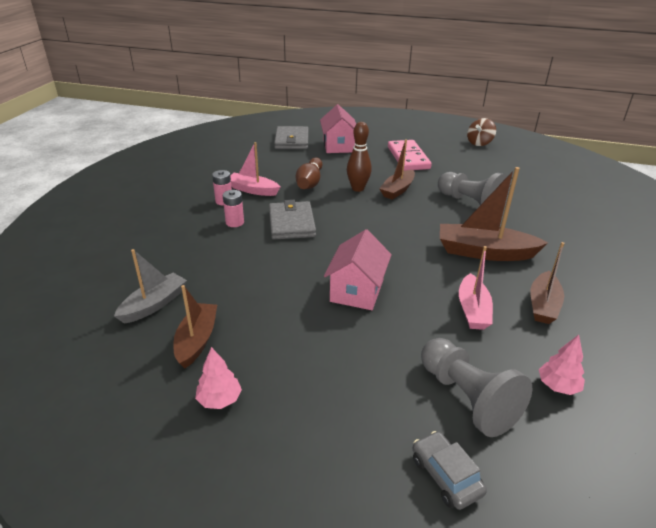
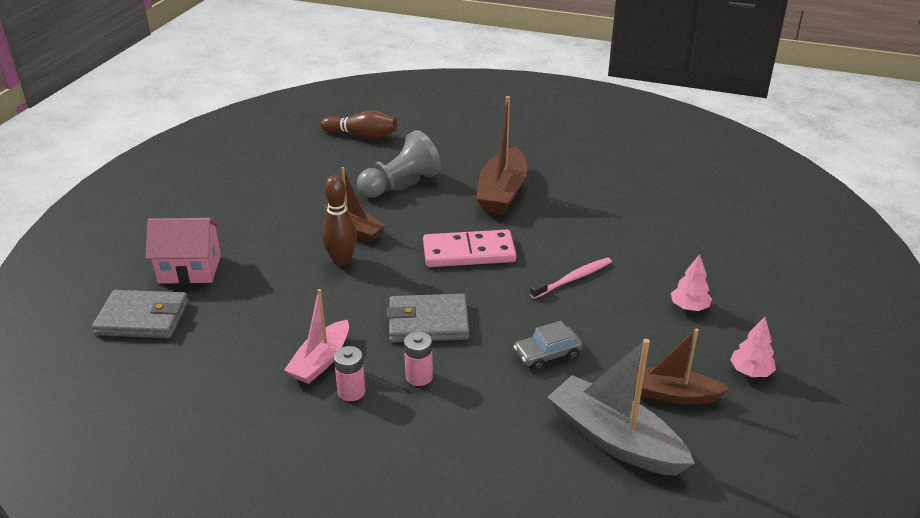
camera: 85 degrees left, 0 degrees up
(154, 304) = (614, 439): grey boat -> grey boat, size x1.53
(309, 182) = (311, 303): brown bowling pin -> brown bowling pin (362, 135)
(357, 291) = (573, 278): pink house -> pink toothbrush
(408, 158) = (259, 211): pink domino -> pink domino (469, 253)
(446, 476) = (786, 255): grey car -> grey car (547, 354)
(467, 398) = (709, 234): grey pawn -> none
(472, 310) = (597, 214): pink boat -> none
(479, 143) = (235, 151): brown spinning top -> none
(543, 305) = (586, 178): brown boat -> none
(558, 386) = (685, 192): pink tree -> pink tree (689, 307)

